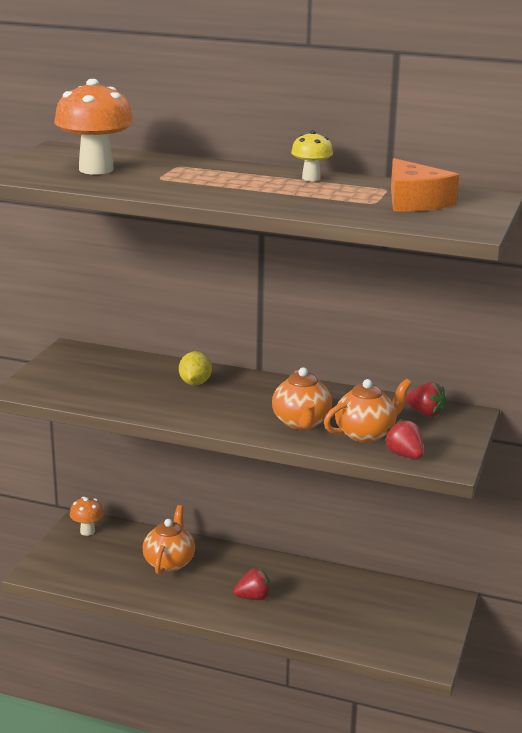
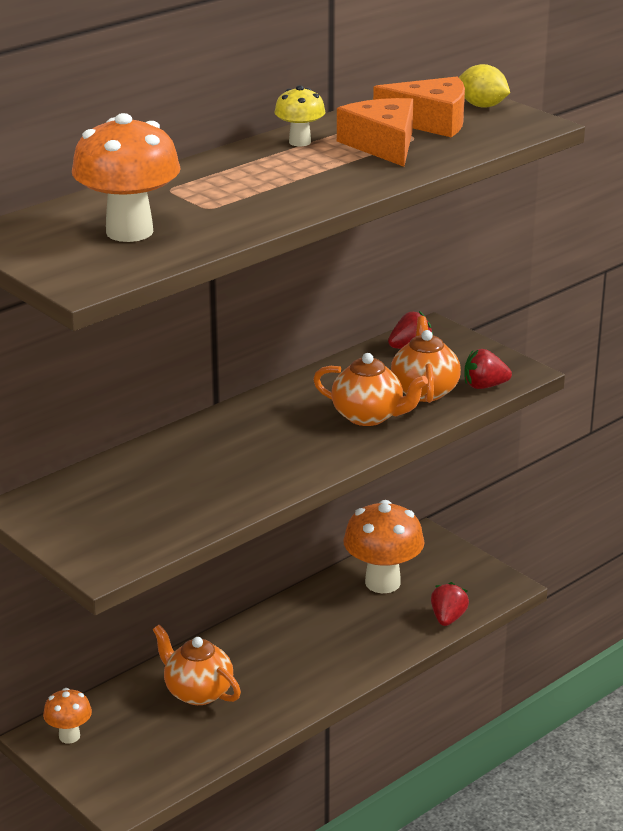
camera: 60 degrees left, 5 degrees up
(195, 383) = (211, 449): yellow lemon -> yellow lemon (482, 106)
(253, 597) = (317, 654): red strawberry -> red strawberry (448, 618)
(343, 197) = (382, 145): none -> orange cheese
(368, 599) = (382, 583): none -> orange mushroom

